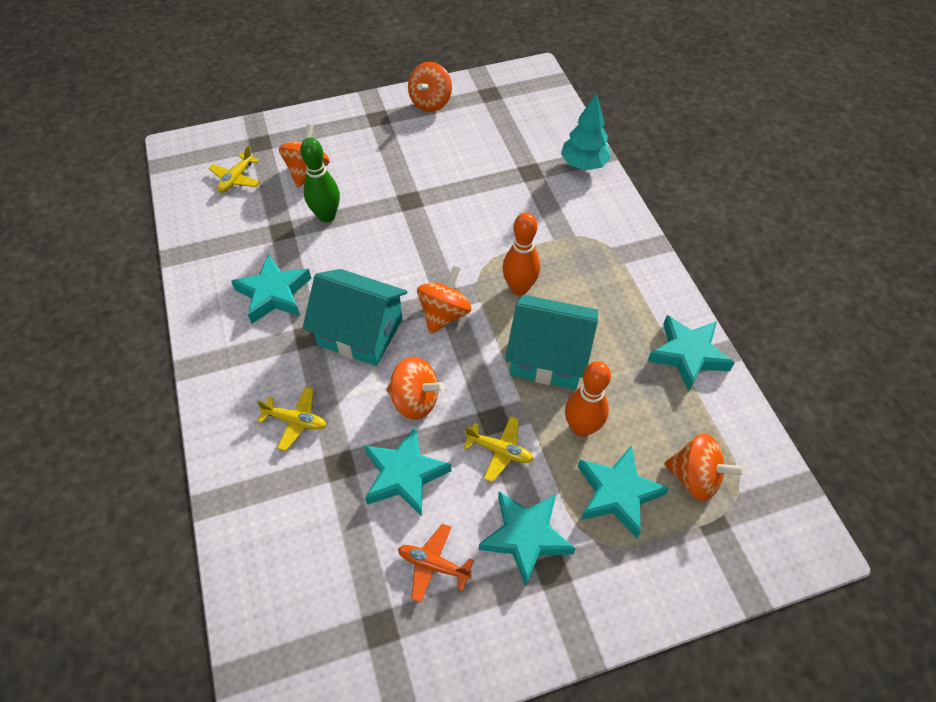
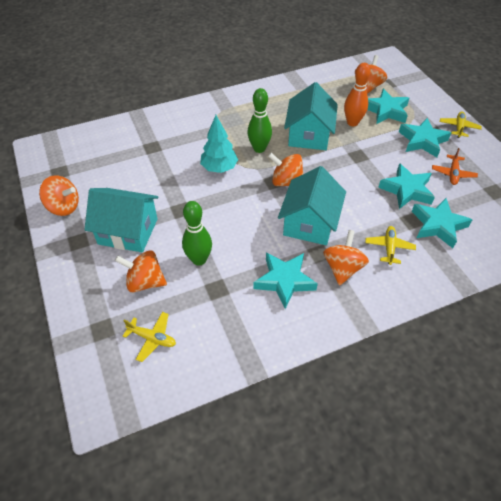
camera: 95 degrees left, 5 degrees down
(383, 155) = (128, 231): none -> turquoise house
(415, 400) = (355, 190): orange spinning top -> orange spinning top (342, 268)
(499, 451) = (377, 152): yellow plane -> yellow plane (459, 128)
(519, 288) = (259, 149): orange bowling pin -> green bowling pin
(583, 164) = (146, 122): turquoise tree -> turquoise tree (219, 168)
(688, 355) = (296, 86): turquoise star -> turquoise star (438, 225)

